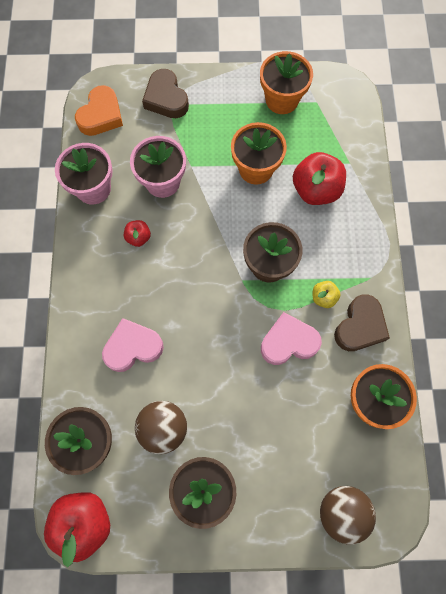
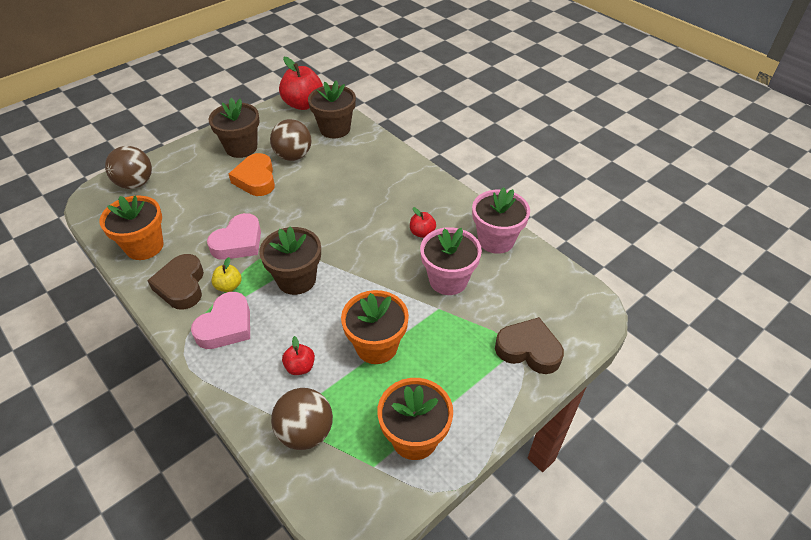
camera: 140 degrees right, 25 degrees down
(101, 115) = (563, 294): orange heart -> orange heart (256, 179)
(133, 347) = (355, 177): pink heart -> pink heart (226, 326)
(315, 190) = (300, 367): red apple -> red apple, size x0.50
(341, 146) = (305, 432): none -> brown ball

